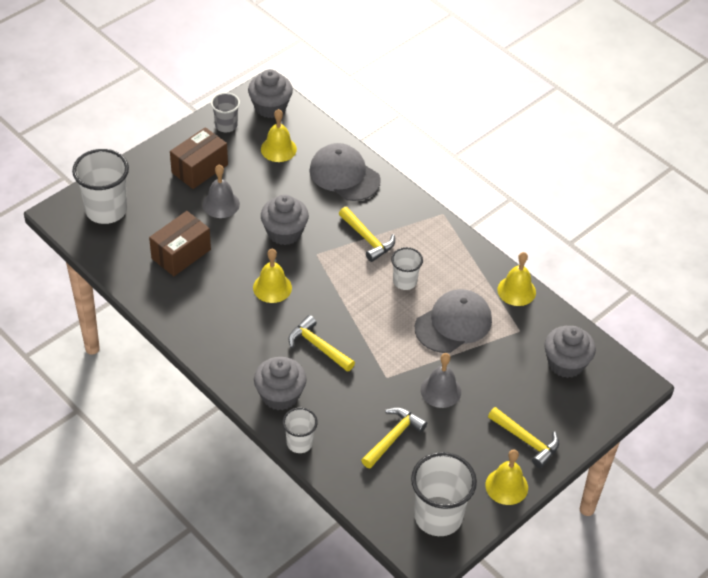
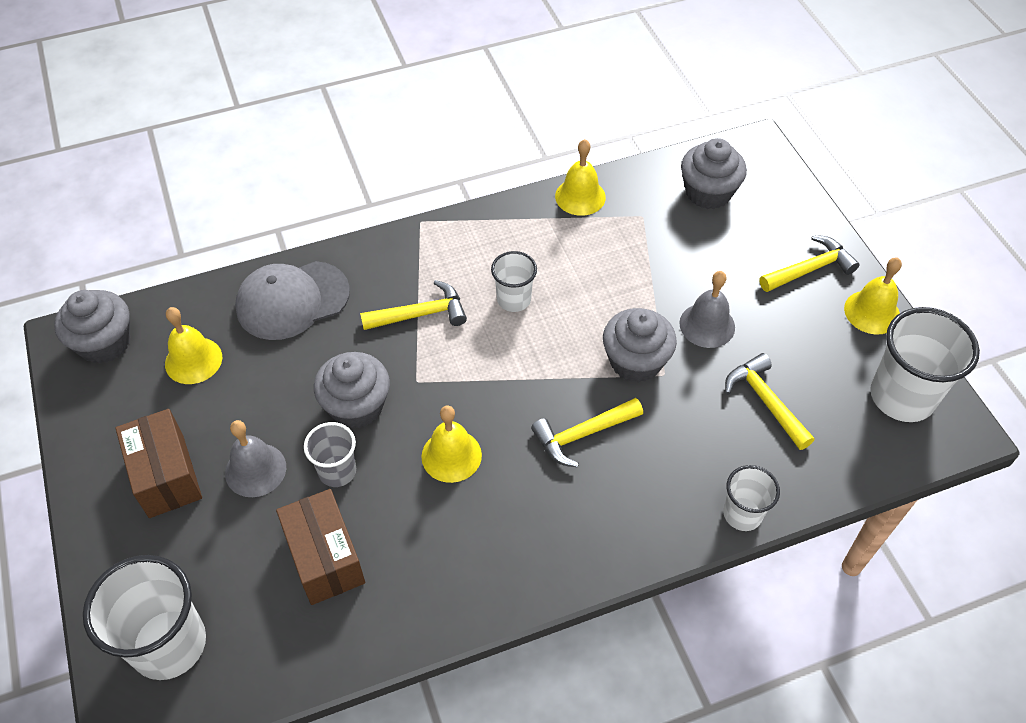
camera: 65 degrees left, 5 degrees up
(226, 125) = (101, 411): grey cup -> grey cup (337, 471)
(280, 395) = (651, 511): grey cupcake -> grey cupcake (635, 361)
(453, 323) = (605, 274): grey cap -> none

